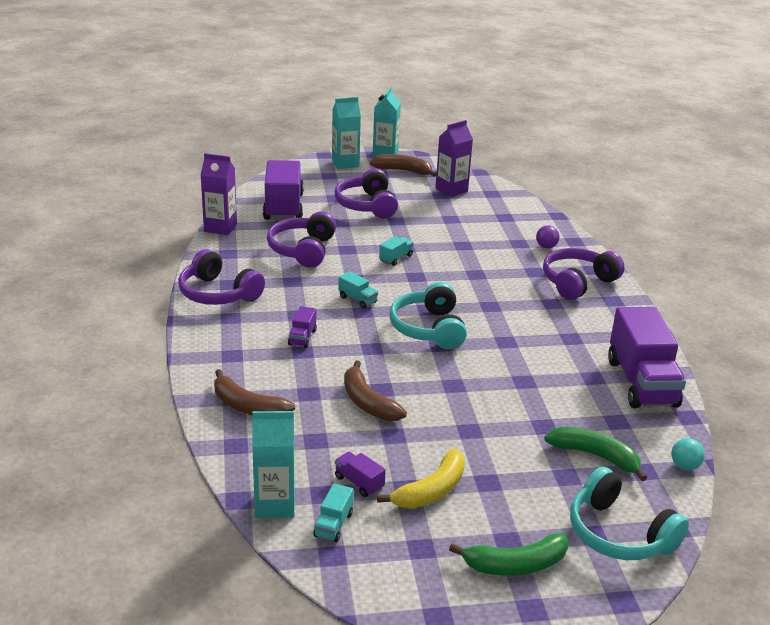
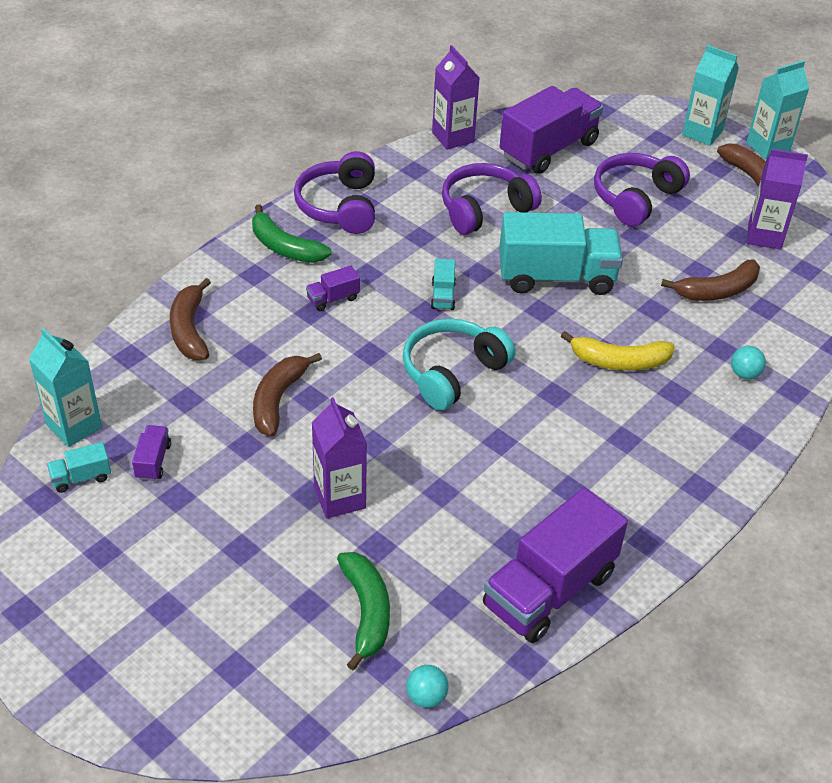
camera: 50 degrees right, 15 degrees up
(395, 258) = (556, 277): turquoise truck -> turquoise truck, size x2.36
(431, 490) = (189, 515): yellow banana -> yellow banana (619, 361)
(474, 222) = (717, 291): none -> brown banana
(487, 420) = (339, 498): none -> purple carton
(515, 565) = (137, 630): green banana -> green banana (285, 247)
(546, 247) = (744, 374): purple ball -> turquoise ball
(578, 283) = (698, 438): purple headphones -> none
(619, 533) = (255, 689): turquoise headphones -> none

